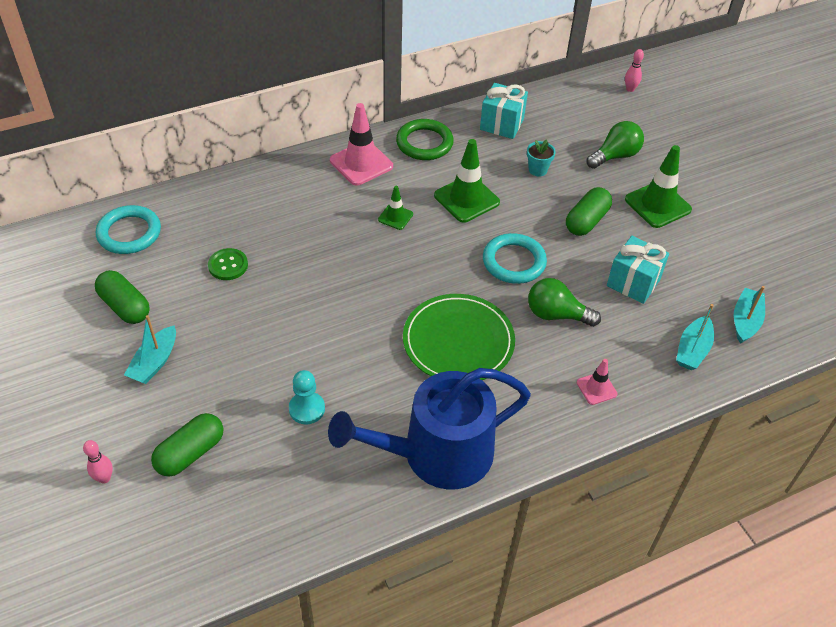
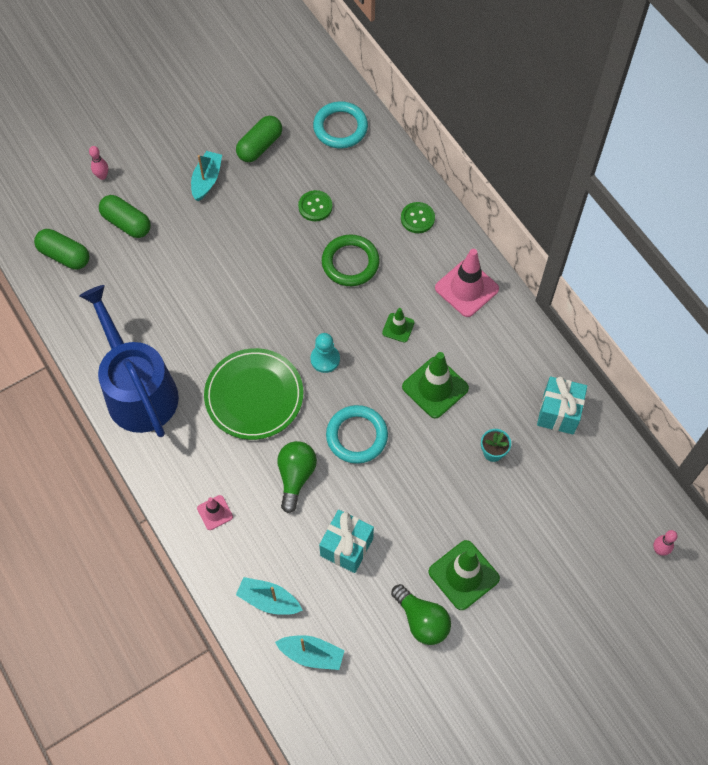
camera: 85 degrees right, 15 degrees up
(154, 362) = (207, 180): turquoise boat -> turquoise boat turned 90 degrees clockwise
(269, 187) = (417, 218): none -> green button
(307, 409) = (172, 292): turquoise pawn -> turquoise pawn (325, 359)
(424, 143) = (510, 341): green ring -> green ring (350, 263)
(586, 221) = (425, 502): green capsule -> green capsule (64, 255)
(615, 156) = (533, 531): green light bulb -> green light bulb (422, 620)

